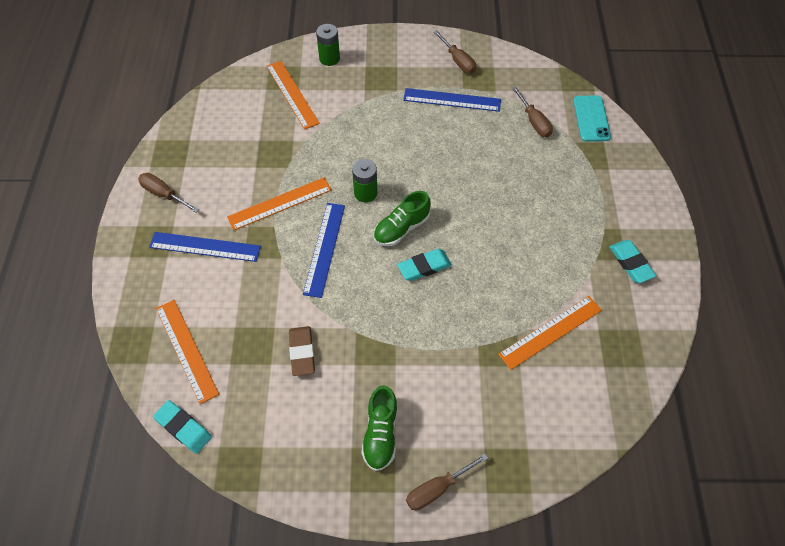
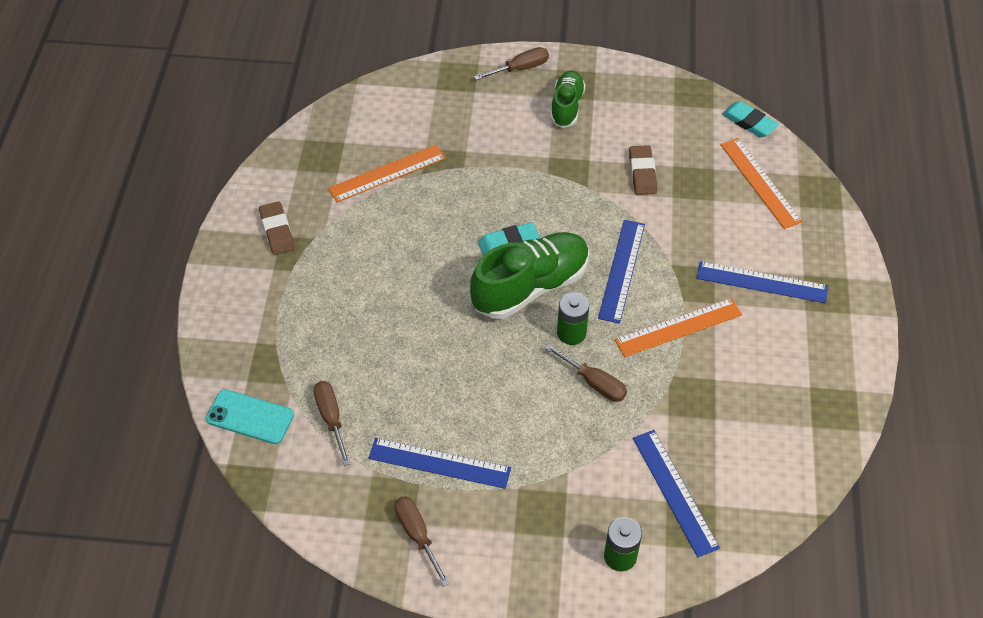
camera: 175 degrees left, 5 degrees down
(164, 194) = (826, 349): brown screwdriver -> brown screwdriver (593, 382)
(292, 94) = (674, 492): orange ruler -> blue ruler
(401, 228) = (530, 287): green shoe -> green shoe, size x1.69
(591, 118) = (250, 417): turquoise phone -> turquoise phone turned 75 degrees counterclockwise
(631, 263) = (277, 231): turquoise eraser -> brown eraser

